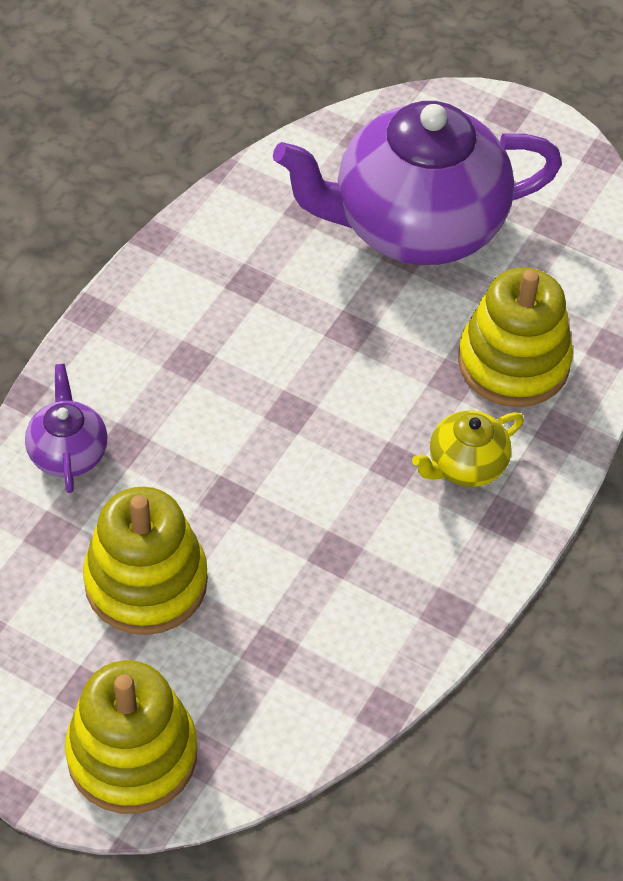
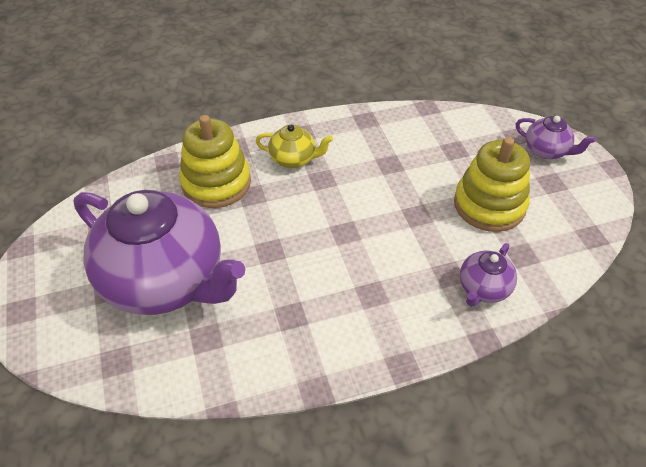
camera: 135 degrees left, 5 degrees down
(132, 754) = (546, 151): yellow stacking toy -> purple teapot

